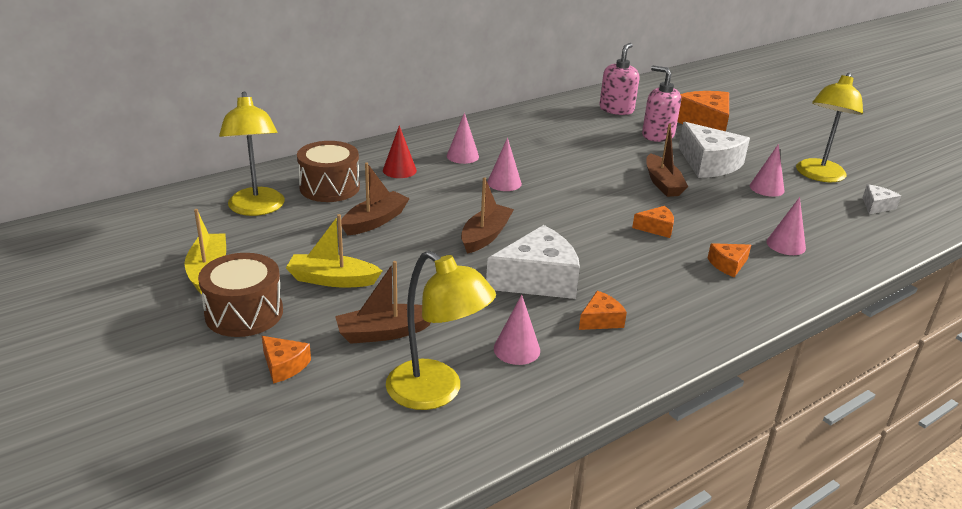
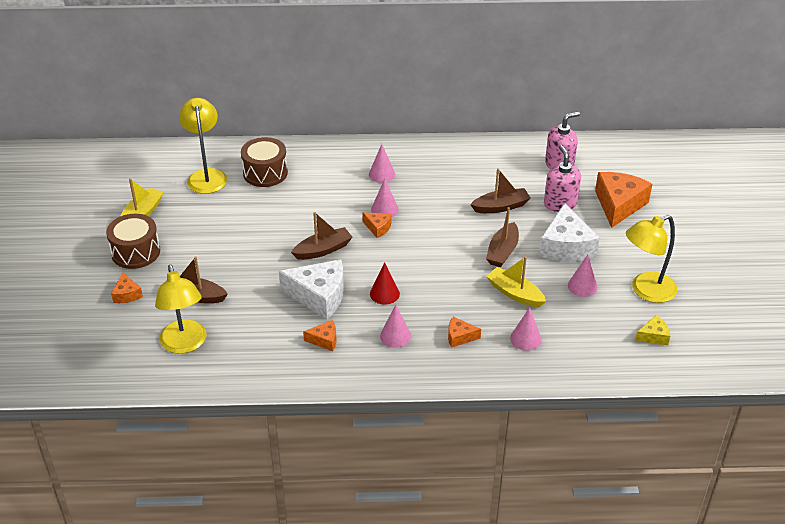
camera: 35 degrees right, 10 degrees up
(257, 209) = (206, 176): yellow lamp -> yellow lamp turned 150 degrees clockwise
(332, 280) = (201, 248): yellow boat -> yellow boat (515, 293)
(375, 221) = (266, 212): brown boat -> brown boat (500, 207)
(399, 170) = (324, 173): red cone -> red cone (384, 294)
(516, 349) = (254, 337): pink cone -> pink cone (395, 336)
(656, 228) = (447, 288): orange cheese -> orange cheese (378, 228)
(876, 206) = (653, 336): white cheese -> yellow cheese

